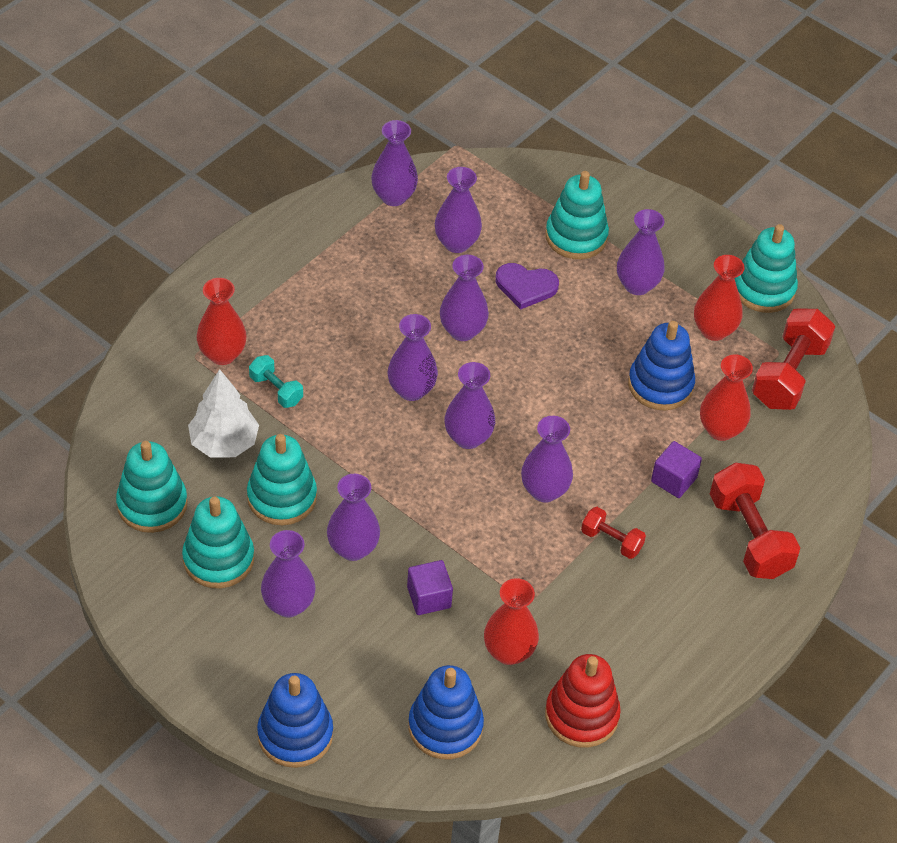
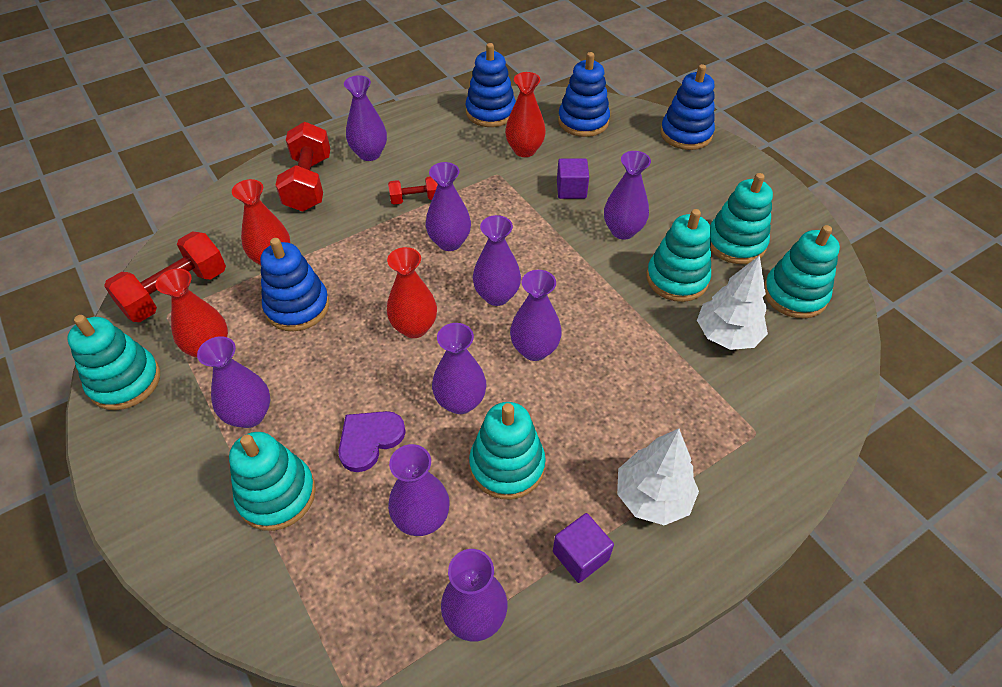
camera: 160 degrees left, 0 degrees up
(222, 354) = (724, 429): red vase -> red vase (414, 327)
(276, 390) = (670, 377): turquoise dumbbell -> none
(279, 291) = (652, 497): none -> white tree
(288, 604) = (681, 204): purple vase -> purple vase (369, 154)
(403, 290) = (507, 465): none -> turquoise stacking toy
(525, 287) = (369, 440): purple heart -> purple heart turned 75 degrees counterclockwise
(581, 715) = (490, 112): red stacking toy -> blue stacking toy
(611, 541) = (415, 199): red dumbbell -> red dumbbell turned 60 degrees counterclockwise
(673, 479) = (339, 230): purple cube -> purple cube (580, 555)

